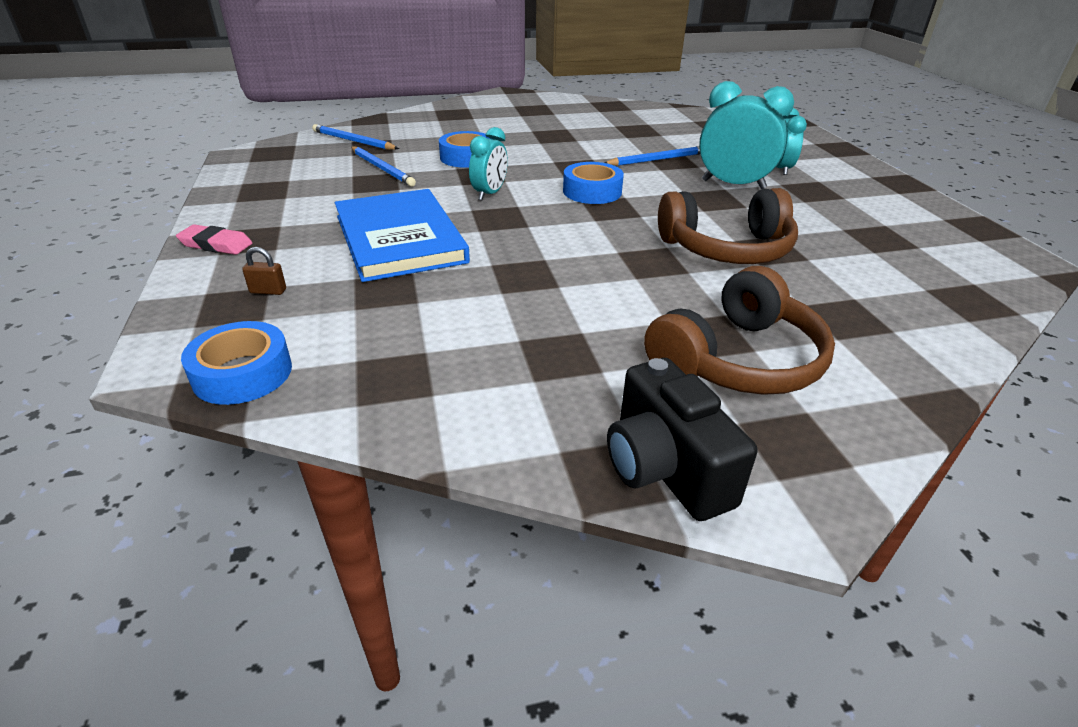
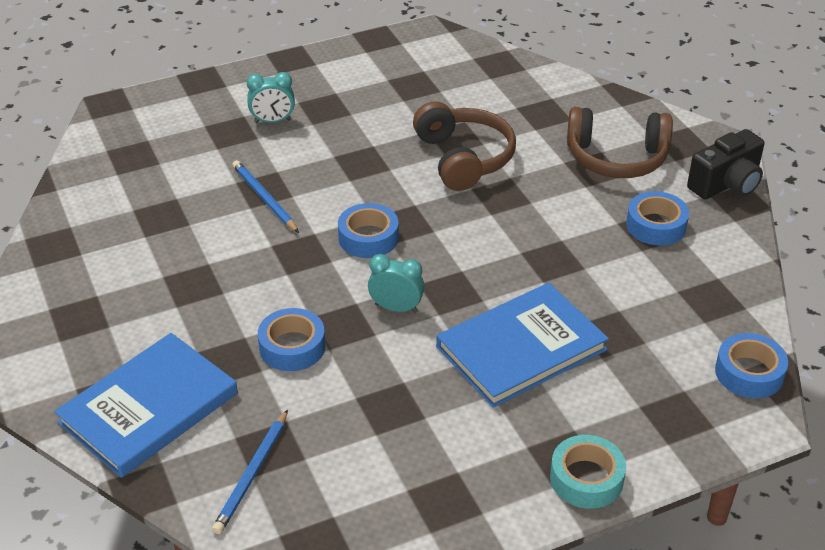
camera: 100 degrees left, 5 degrees up
(216, 244) = (586, 479): pink eraser -> turquoise tape
(268, 291) = (646, 403): brown padlock -> none
(382, 168) = (347, 413): blue pencil -> none
(436, 121) = (149, 408): none -> blue book
(567, 363) = (656, 225): none -> blue tape
(733, 184) = (323, 151): turquoise clock -> none
(738, 360) = (616, 158): brown headphones -> brown headphones turned 150 degrees clockwise

